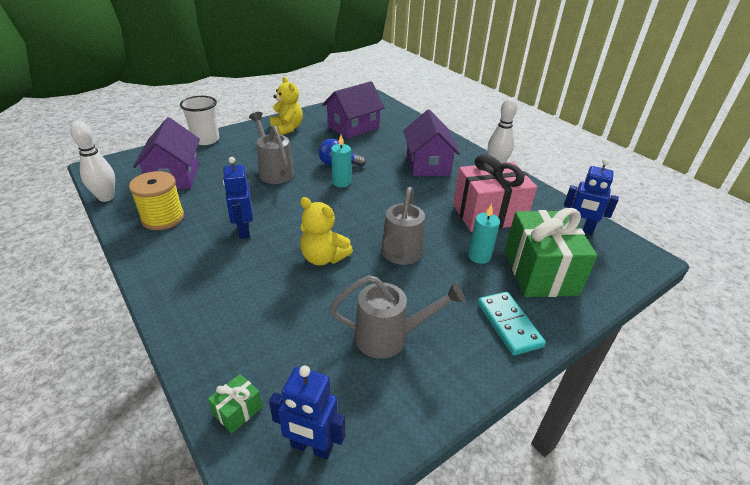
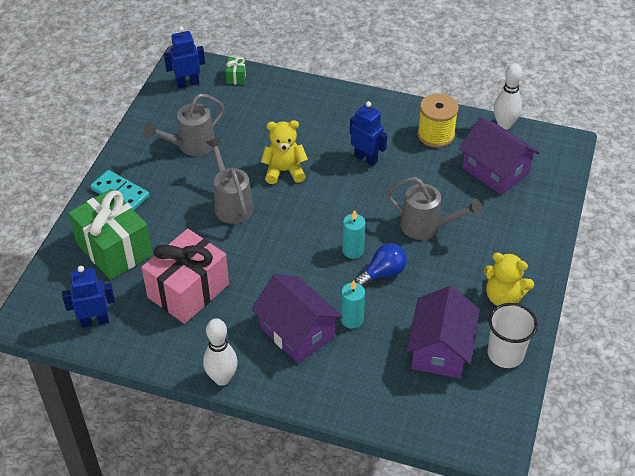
camera: 145 degrees right, 10 degrees up
(206, 140) = (548, 226): white cup -> white cup (505, 354)
(479, 256) = (170, 237): turquoise candle -> turquoise candle (352, 319)

